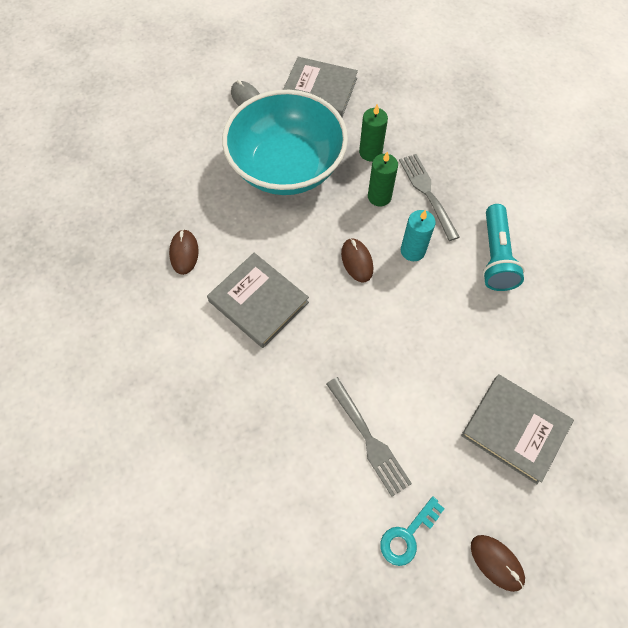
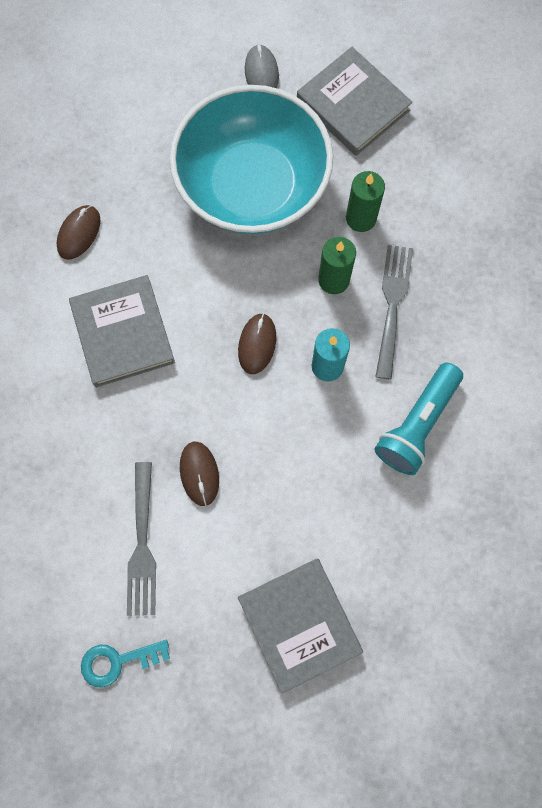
camera: 30 degrees right, 10 degrees up
(496, 562) = (186, 740): brown mouse -> brown mouse (199, 473)

